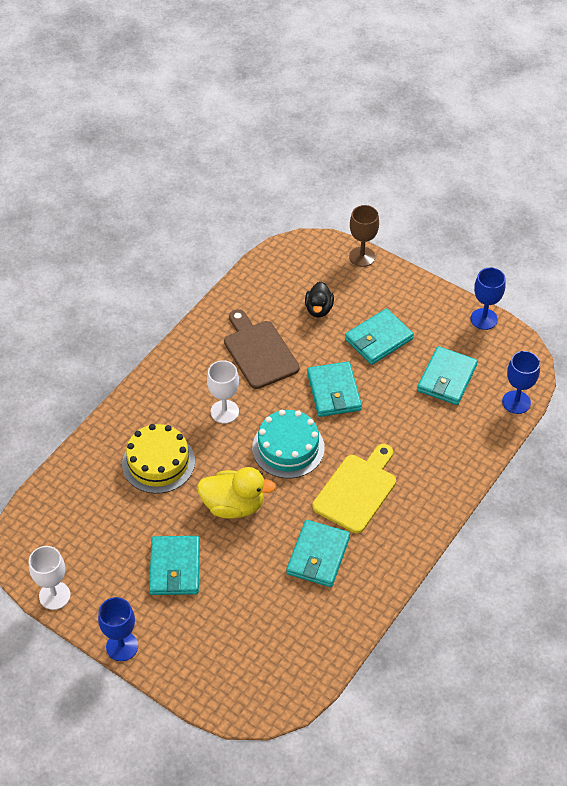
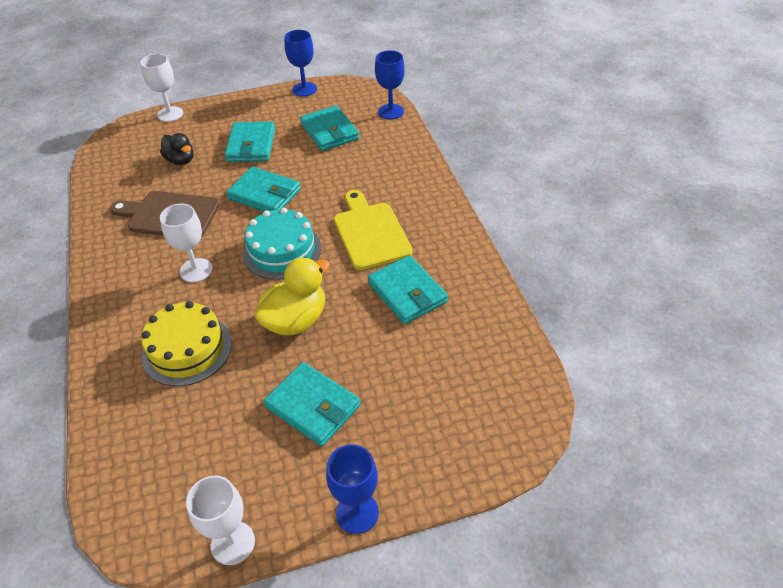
camera: 50 degrees left, 5 degrees down
(362, 257) = (170, 114): brown goblet -> white goblet

